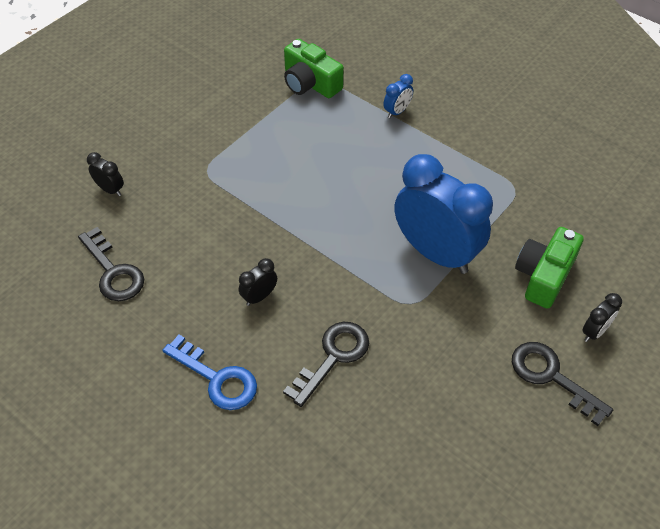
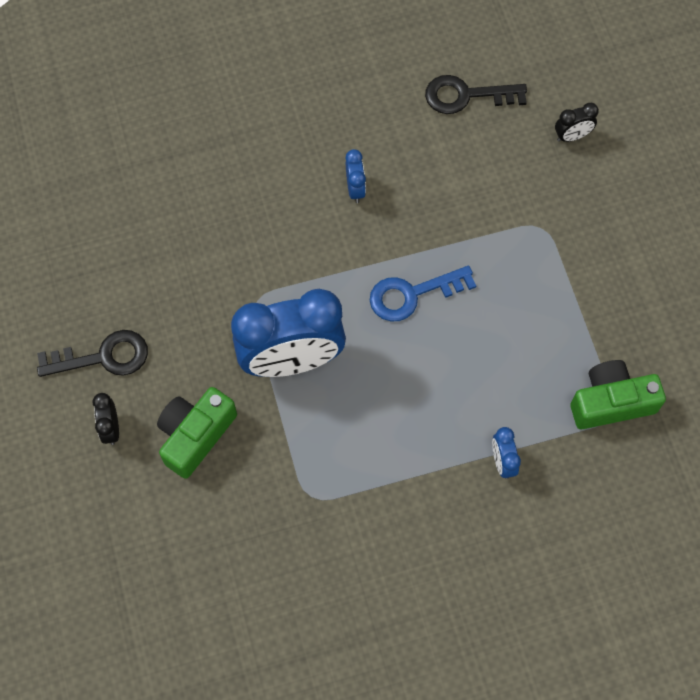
camera: 125 degrees right, 15 degrees up
(217, 378) = (299, 117): blue key -> blue key (412, 294)
(259, 296) = (355, 189): black clock -> blue clock
(333, 357) = (253, 208): black key -> none
(544, 276) = (195, 435): green camera -> green camera turned 120 degrees counterclockwise

